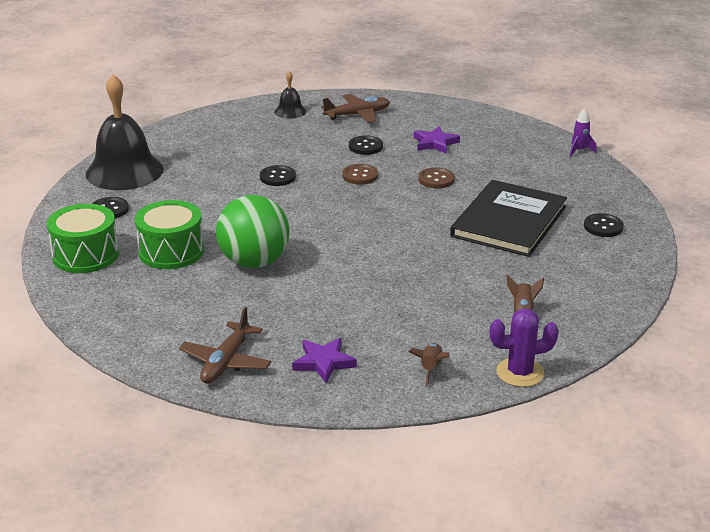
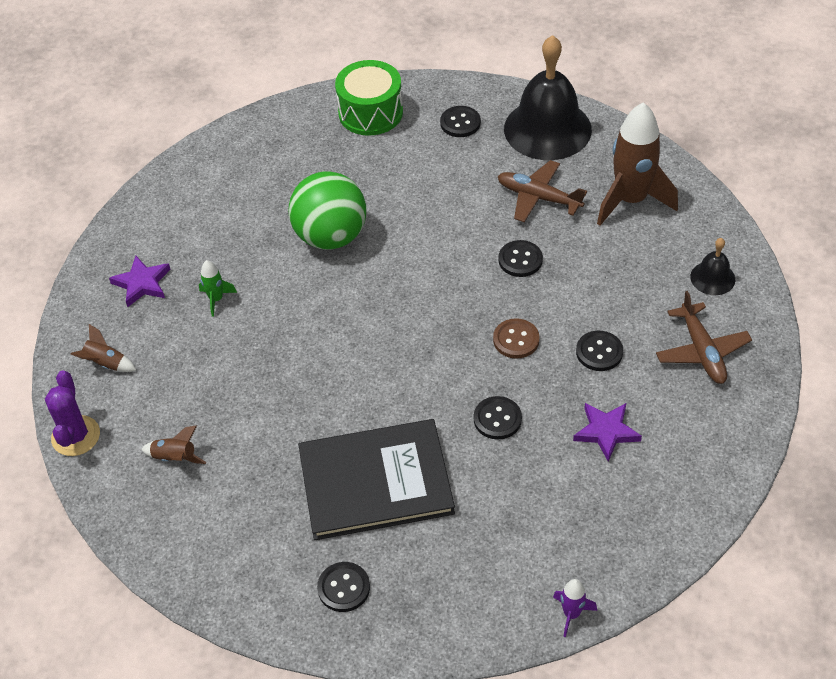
camera: 100 degrees right, 20 degrees up
(171, 251) = (365, 173): green drum -> none
(212, 138) = (631, 200): none -> brown rocket
(226, 362) = (164, 215): brown plane -> brown plane (538, 197)
(339, 315) = (216, 299): none -> green rocket
(436, 179) = (497, 419): brown button -> black button
(509, 221) = (375, 481): black book -> black book turned 45 degrees counterclockwise

